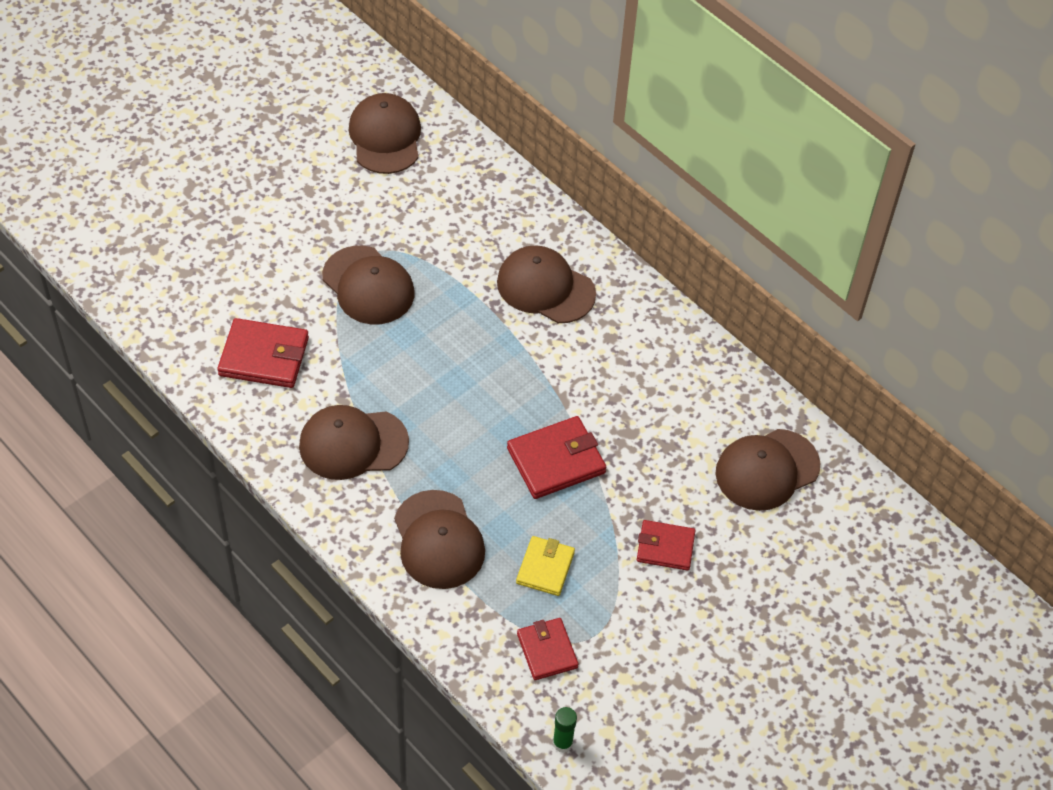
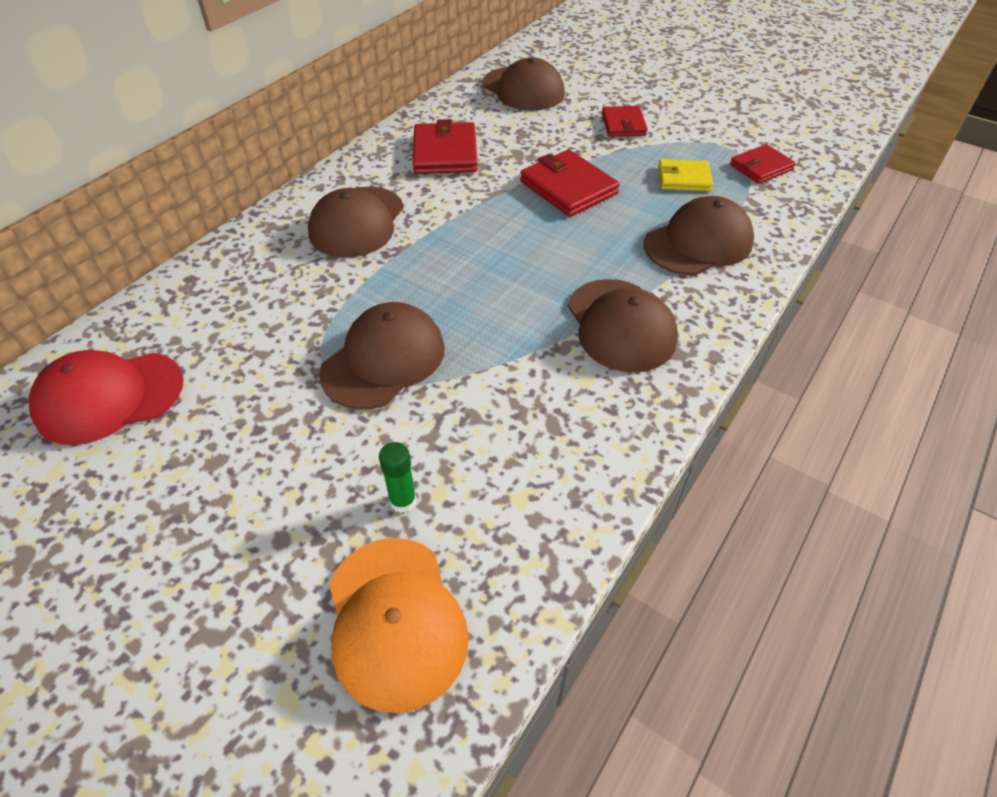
camera: 100 degrees left, 5 degrees down
(163, 266) = (395, 621): none -> orange cap
(264, 357) = (530, 438): red wallet -> red wallet (445, 153)
(385, 137) = (109, 397): brown cap -> red cap
(562, 743) = (833, 150): green glue stick -> green glue stick (403, 501)

